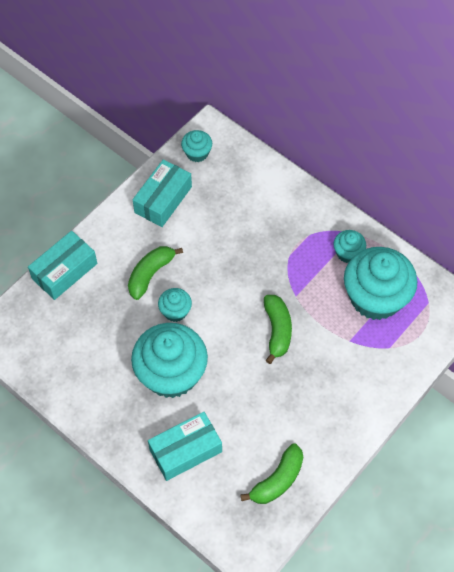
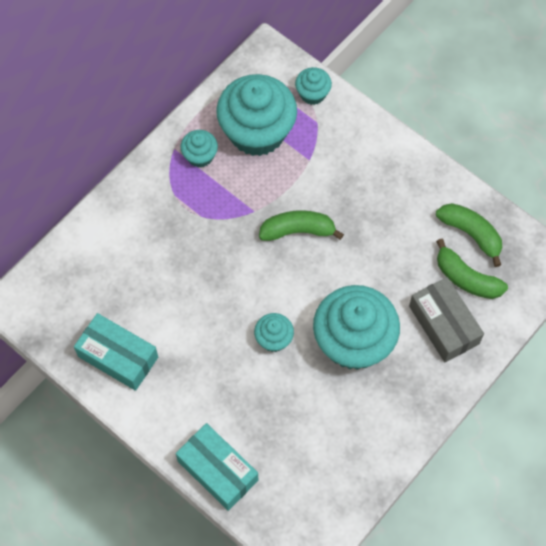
camera: 90 degrees left, 5 degrees up
(150, 274) = (224, 368): green banana -> green banana (466, 278)
(185, 450) = (444, 325): turquoise box -> grey box
(197, 153) = (50, 318): turquoise cupcake -> turquoise cupcake (312, 94)

